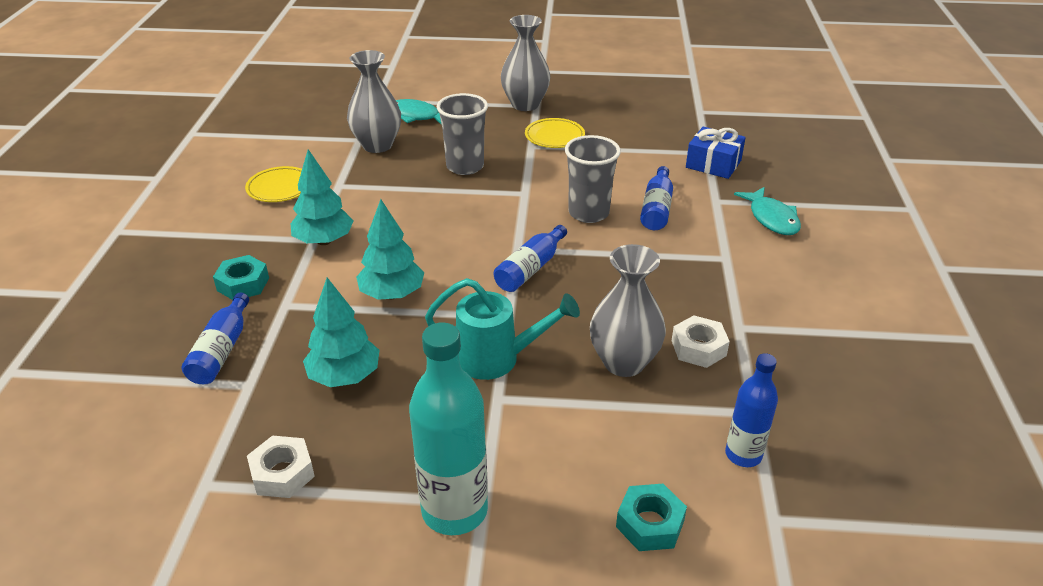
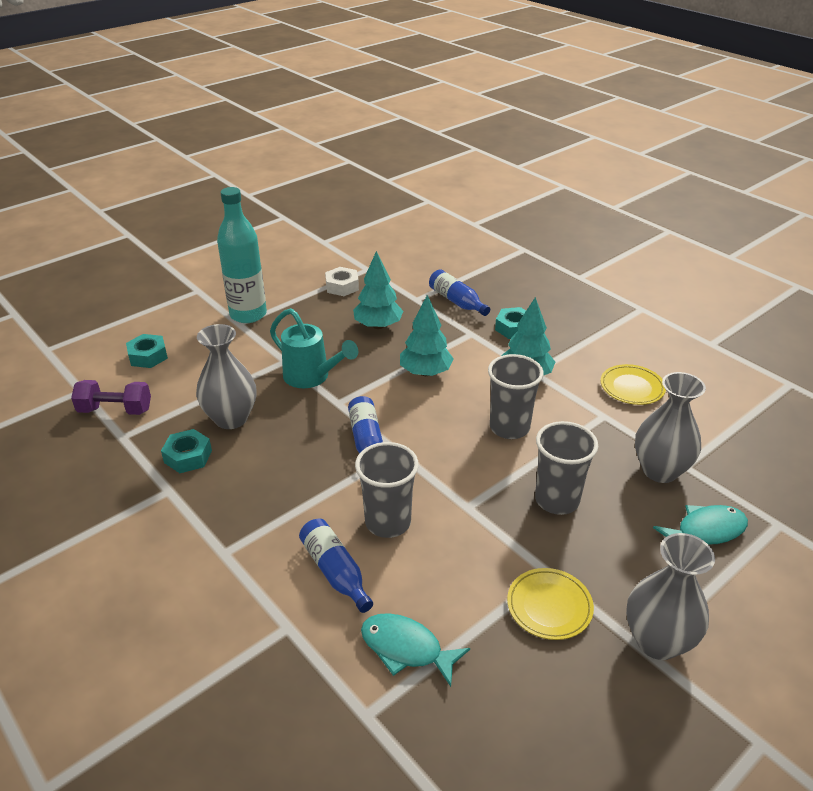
camera: 135 degrees right, 0 degrees up
(413, 216) = (509, 427): none -> grey cup
(496, 358) = (311, 377): turquoise watering can -> turquoise watering can turned 105 degrees counterclockwise
(698, 348) = (188, 456): white nut -> turquoise nut
(713, 164) = (339, 695): blue gift -> none
(743, 455) = (115, 410): blue bottle -> purple dumbbell
(771, 218) = (211, 640): turquoise fish -> turquoise fish (406, 649)

